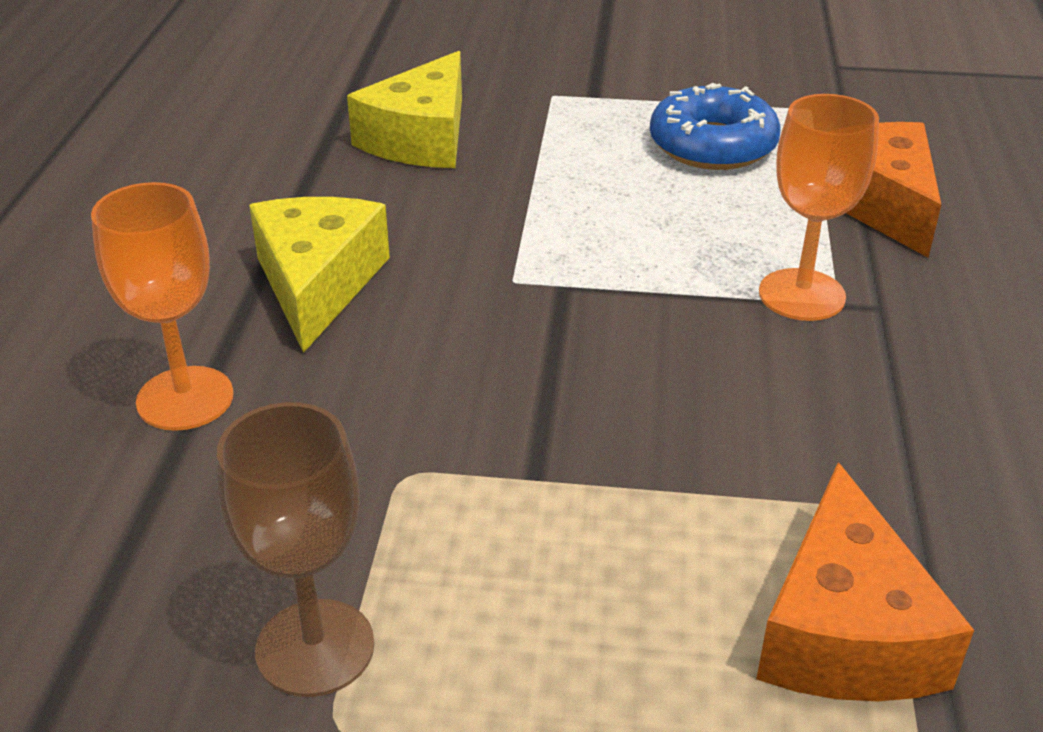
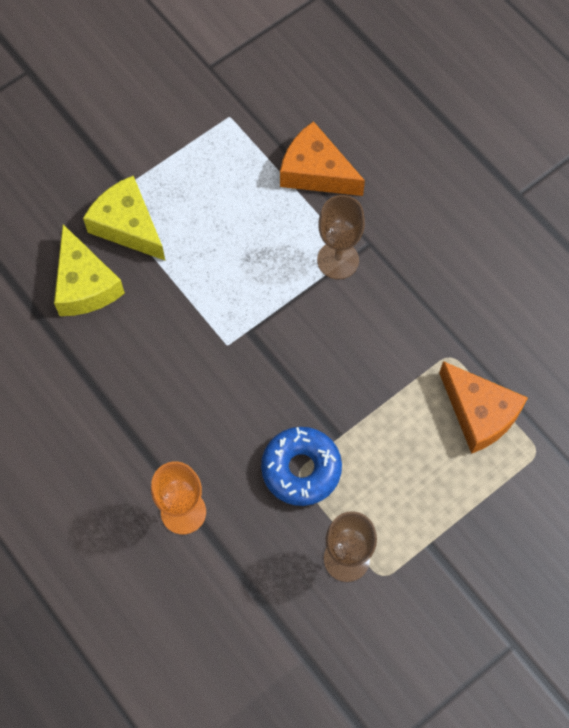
camera: 45 degrees left, 30 degrees up
(318, 284) = (156, 413): yellow cheese -> yellow cheese (127, 226)
(712, 145) = (215, 183): blue donut -> blue donut (301, 469)
(801, 295) = (338, 260): orange goblet -> brown goblet

